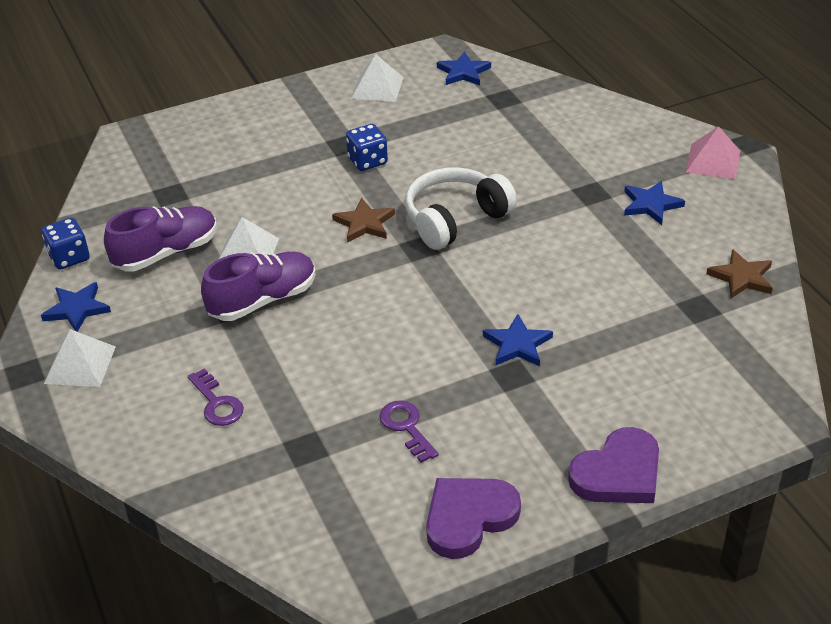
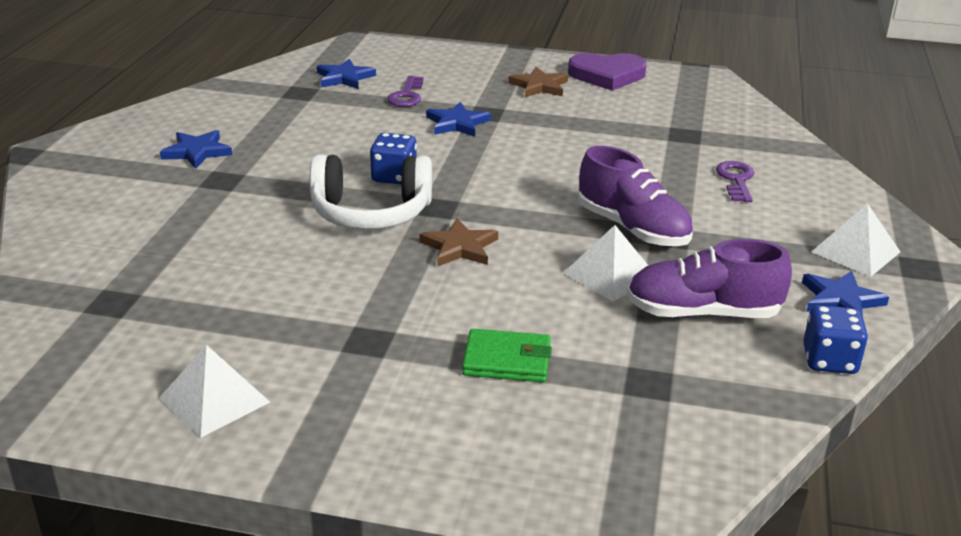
camera: 145 degrees left, 10 degrees down
(258, 169) = (507, 360): none -> green wallet
(263, 300) = (632, 229): purple shoe -> purple shoe turned 135 degrees counterclockwise
(367, 161) = (370, 306): blue dice -> blue dice (394, 177)
(406, 427) = (598, 118): purple key -> purple key (407, 95)
(463, 72) = (83, 362): blue star -> blue star (344, 78)
(618, 473) = (490, 59): purple heart -> none
(713, 161) = (81, 156): pink pyramid -> none
(742, 277) = (238, 93): brown star -> brown star (539, 86)

